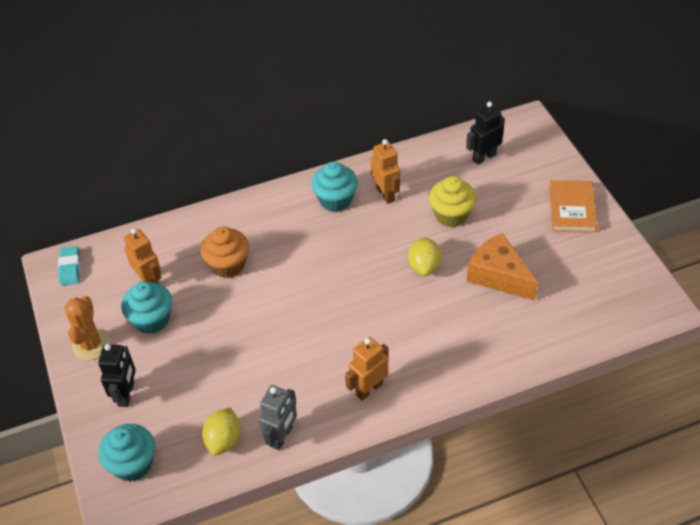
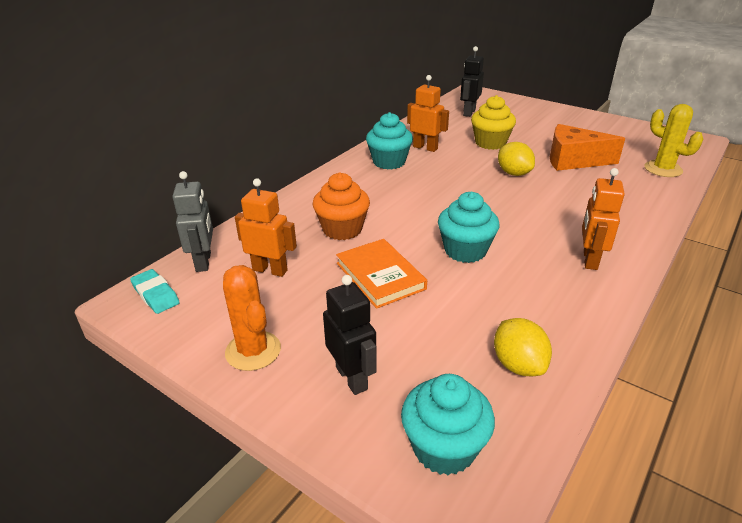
camera: 35 degrees left, 15 degrees down
(152, 320) = (307, 298): turquoise cupcake -> turquoise cupcake (465, 250)
(282, 436) = (570, 331): grey robot -> grey robot (204, 262)
(567, 328) = (663, 169): none -> yellow cactus
(572, 209) = (564, 117): orange book -> orange book (380, 276)

